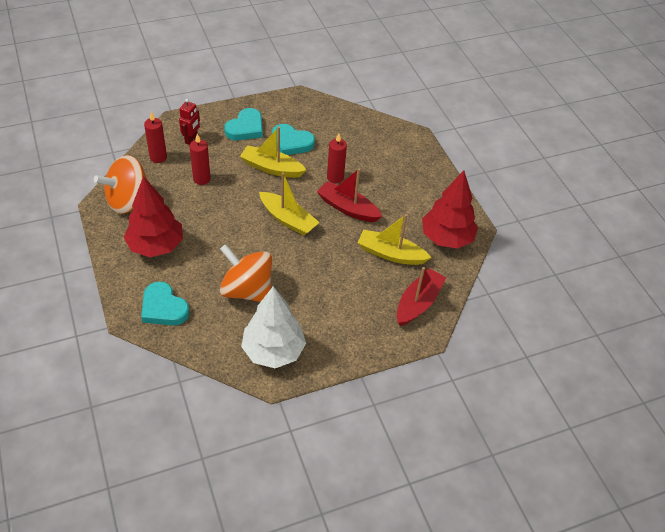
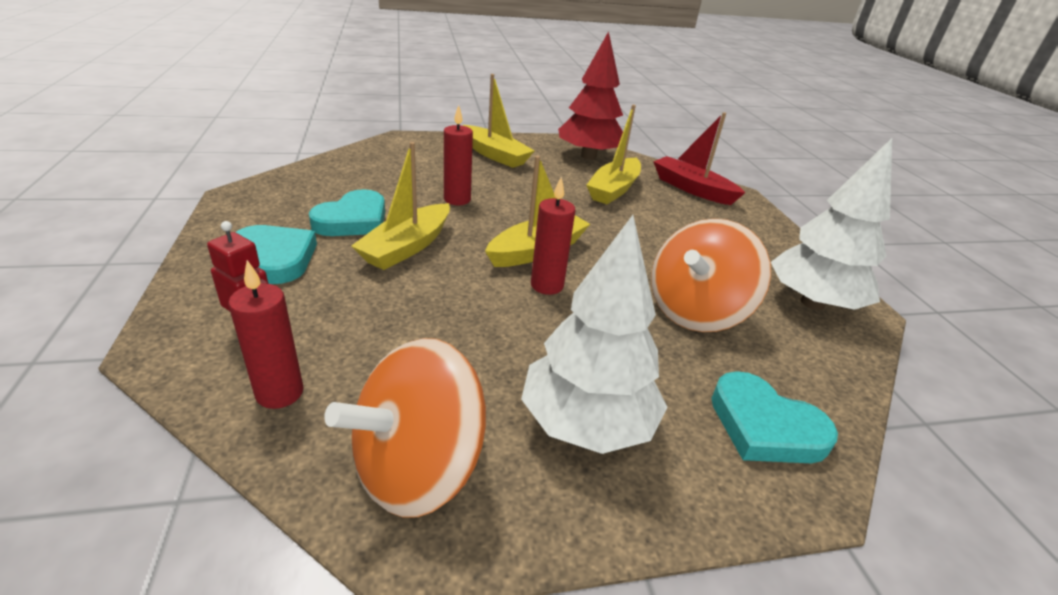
camera: 80 degrees left, 15 degrees down
(128, 201) = (418, 468): orange spinning top -> orange spinning top turned 75 degrees clockwise
(156, 246) = (586, 424): red tree -> white tree
(163, 308) = (765, 426): turquoise heart -> turquoise heart turned 75 degrees clockwise
(202, 179) = (395, 330): red candle -> red candle (547, 285)
(347, 208) = (524, 201): red boat -> none
(415, 185) = (495, 155): none -> yellow boat

